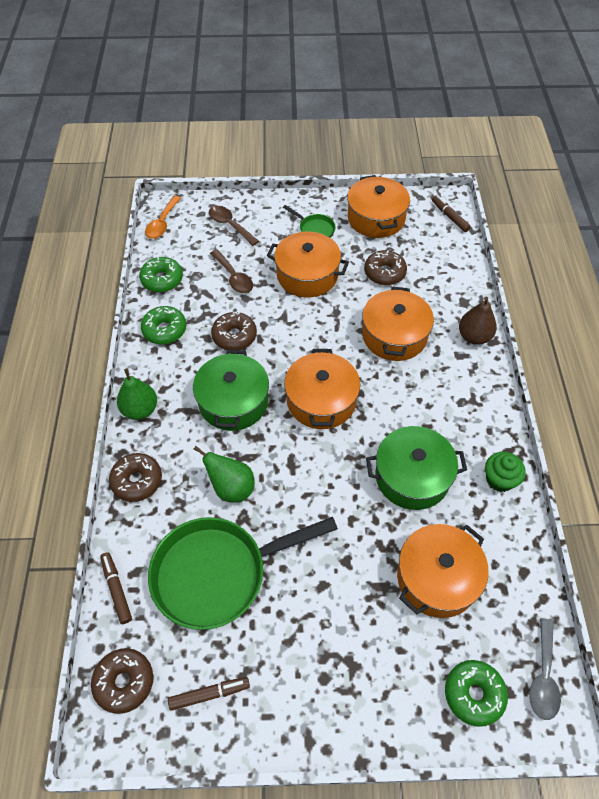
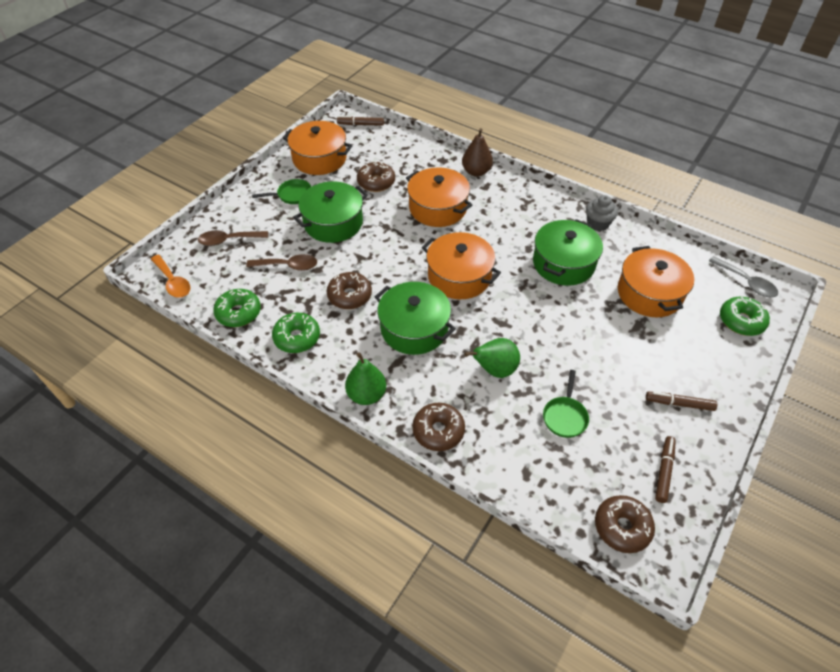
camera: 55 degrees left, 5 degrees down
(117, 589) = (534, 494): brown marker -> brown marker (679, 404)
(217, 573) = (565, 416): green pan -> green pan, size x0.44
(307, 275) = (333, 223): orange pot -> green pot
(499, 479) = (598, 223): green cupcake -> grey cupcake

